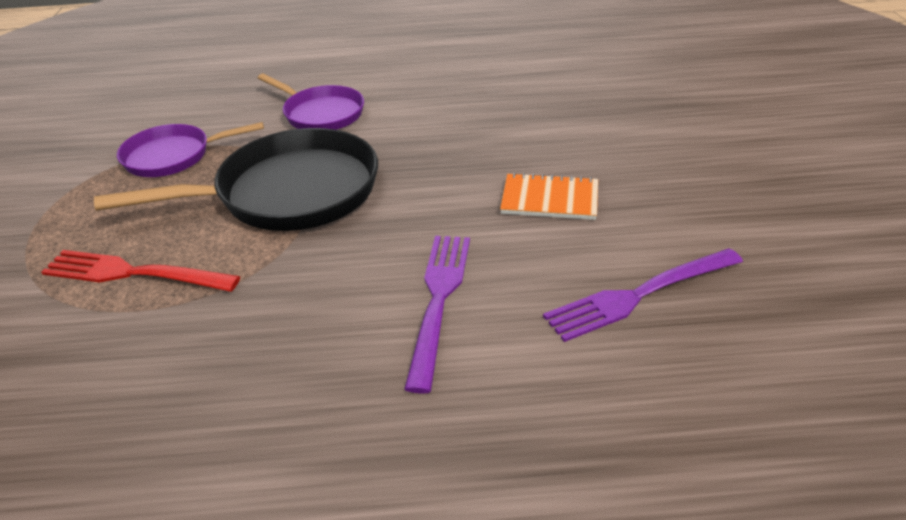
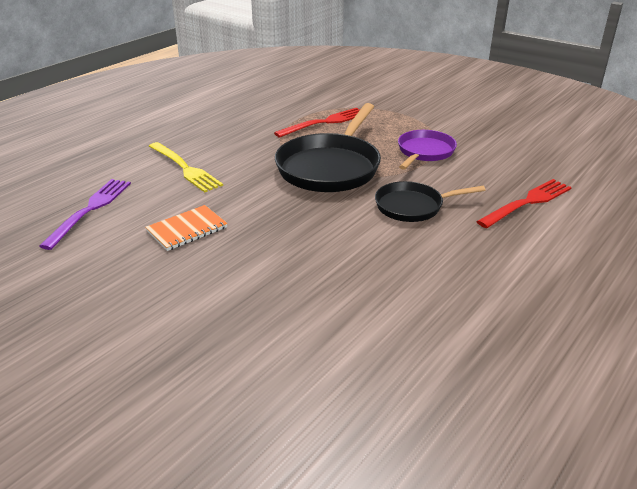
camera: 130 degrees right, 5 degrees down
(243, 74) = (527, 202): none -> red fork
(321, 113) = (413, 206): purple pan -> black pan
(438, 300) = (185, 168): purple fork -> yellow fork

